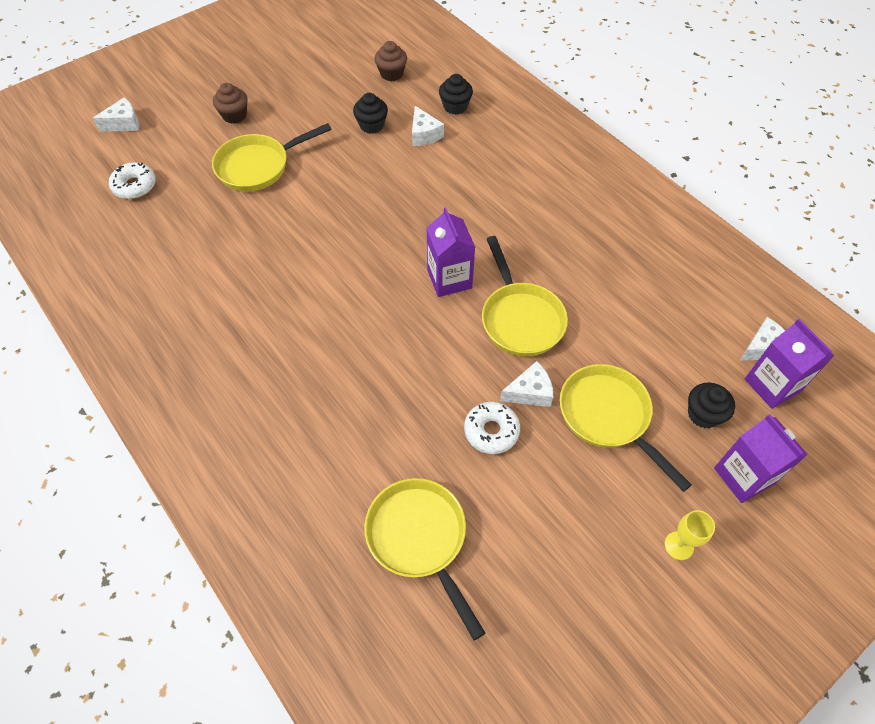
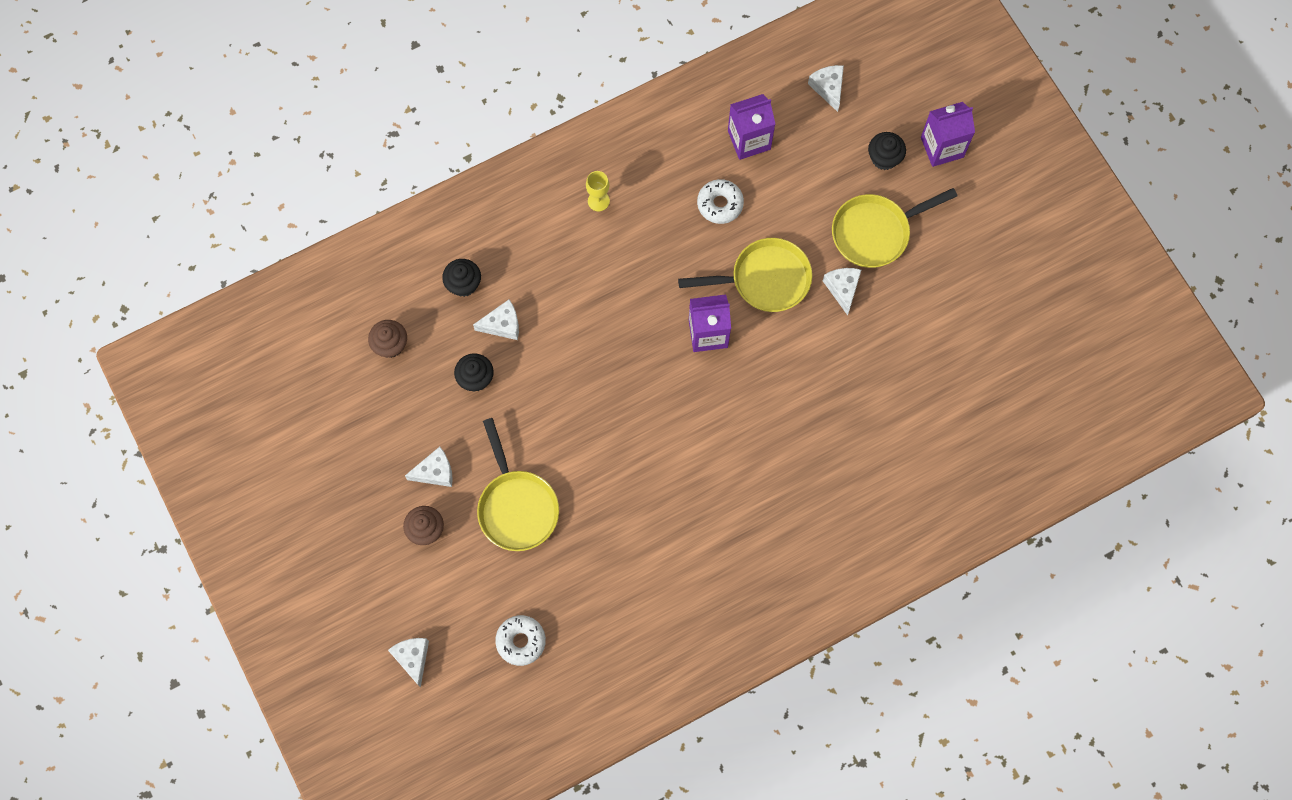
camera: 80 degrees left, 15 degrees up
(285, 113) = (435, 472): none -> white cheese
(419, 538) = (960, 401): yellow pan -> none
(491, 431) = (875, 328): white donut -> white donut (720, 204)
(679, 545) = (990, 213): yellow goblet -> yellow goblet (598, 201)
(772, 385) = (865, 95): purple carton -> purple carton (749, 140)

